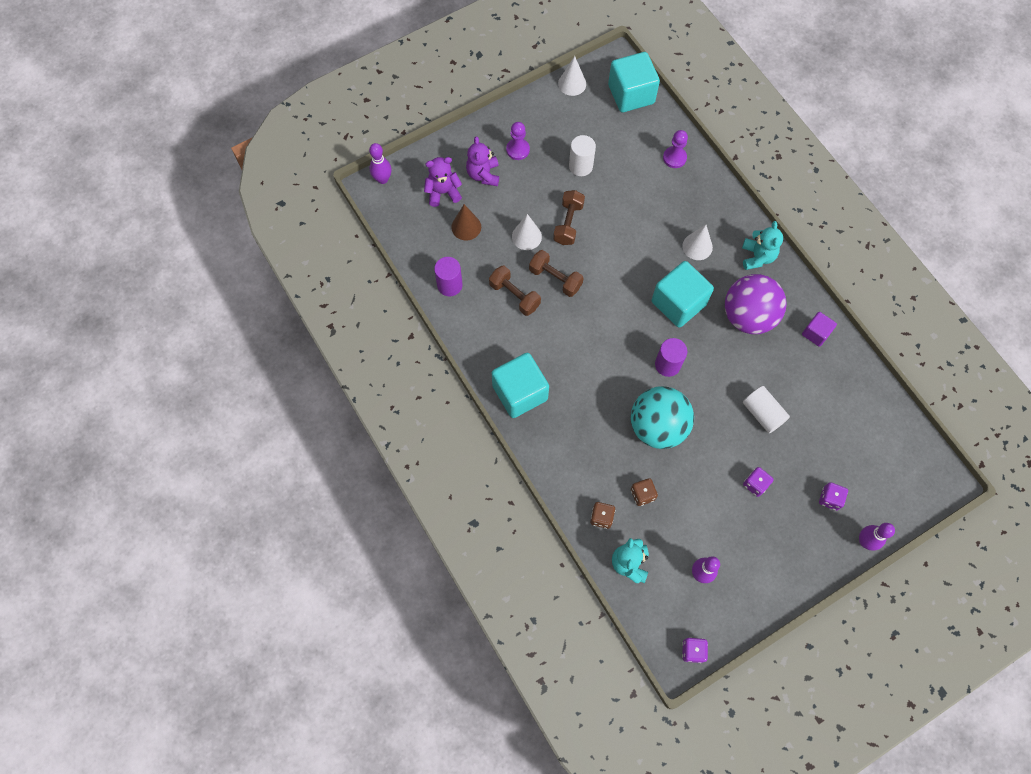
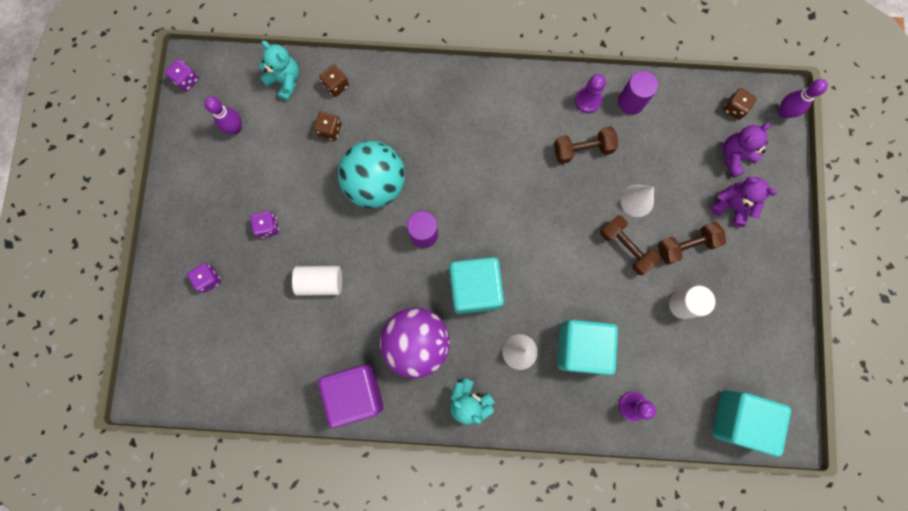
camera: 125 degrees right, 10 degrees up
(403, 213) = (734, 108): none -> brown dice
(443, 192) = (734, 156): purple teddy bear -> purple teddy bear turned 150 degrees counterclockwise
(466, 227) = (683, 153): brown cone -> none
(518, 150) = (740, 257): purple pawn -> purple pawn (587, 100)
(520, 393) = (487, 94): turquoise cube -> turquoise cube (581, 347)
(555, 278) = (575, 196): brown dumbbell -> brown dumbbell (686, 245)
(572, 83) = (789, 366): white cone -> none
(815, 333) = (355, 393): purple cube -> purple cube, size x1.89
(865, 541) = (154, 279): purple bowling pin -> none

